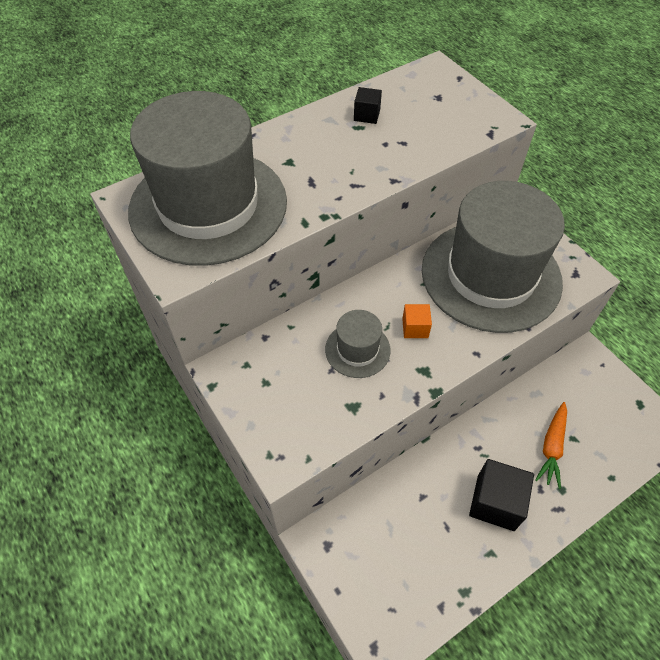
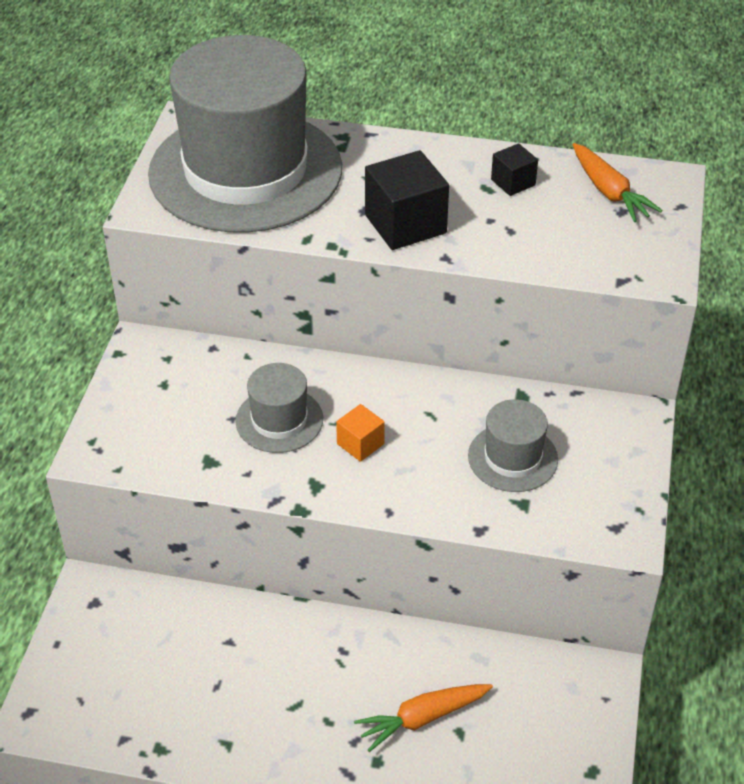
camera: 45 degrees right, 10 degrees down
(418, 91) = (609, 192): none -> orange carrot
(491, 275) = (513, 457): grey hat -> grey hat, size x0.43
(495, 502) = (292, 709): black cube -> black cube (405, 224)

